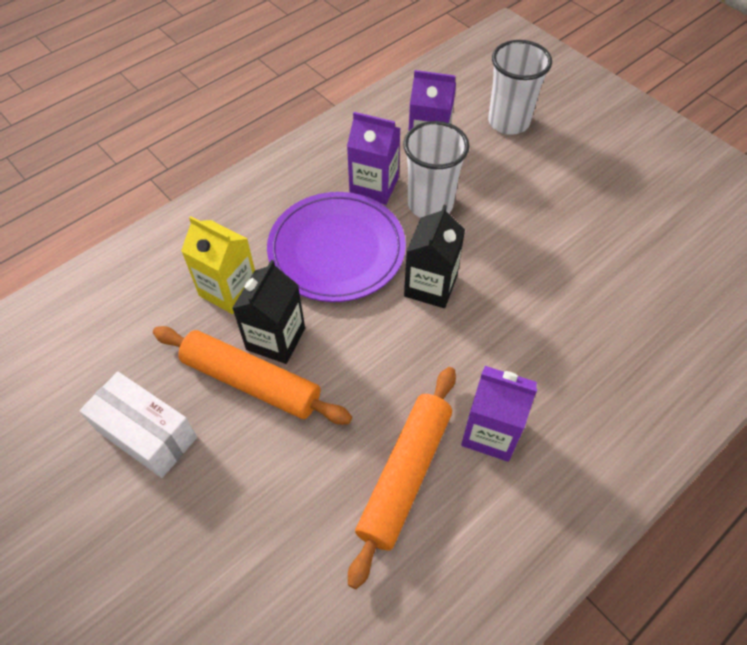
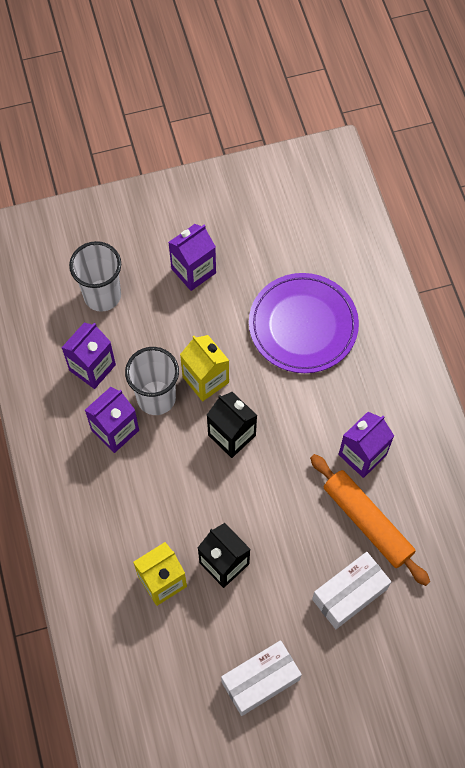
camera: 65 degrees left, 10 degrees up
(251, 381) = (252, 593): orange rolling pin -> none
(298, 493) = (349, 594): none -> white box
(336, 250) = (165, 486): purple plate -> purple plate (303, 325)
(479, 237) = (205, 380): none -> yellow carton
(592, 179) = (193, 271): none -> purple carton

